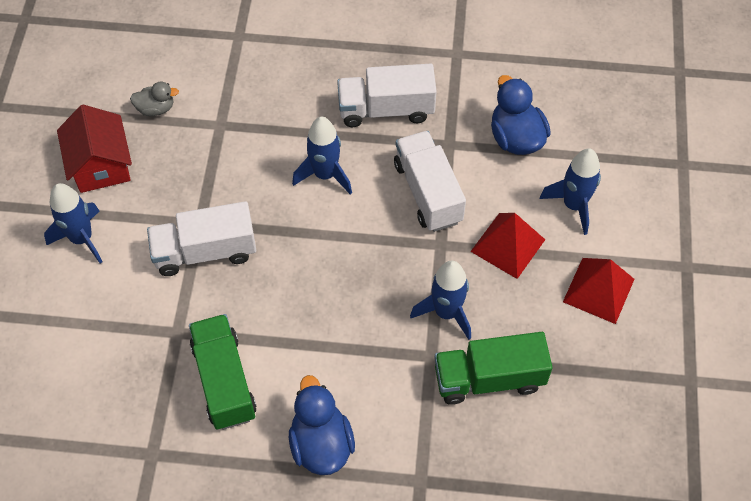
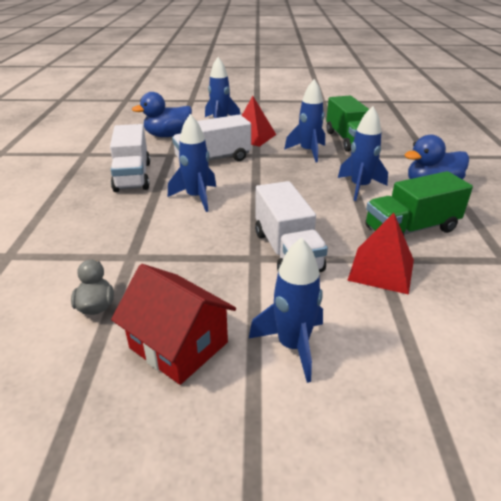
camera: 95 degrees left, 25 degrees down
(101, 165) = (178, 345): red house -> red house turned 60 degrees clockwise
(329, 353) = (359, 187): none -> blue rocket
(598, 290) = (277, 116): red pyramid -> red pyramid (381, 269)

